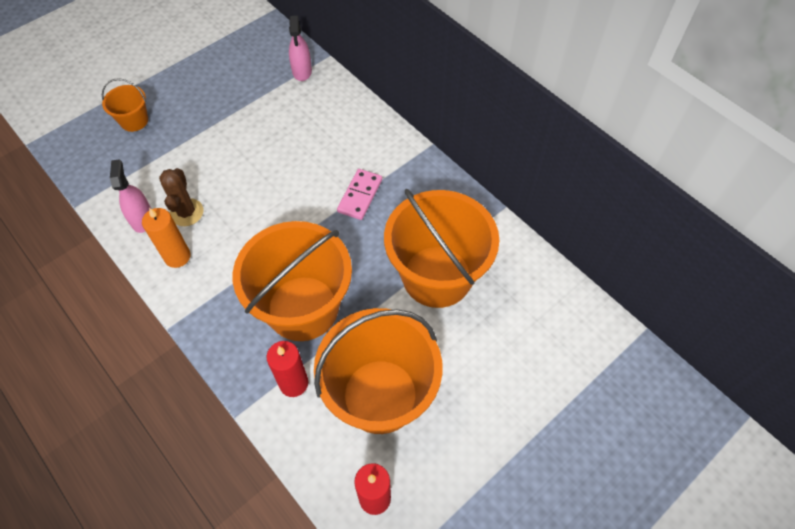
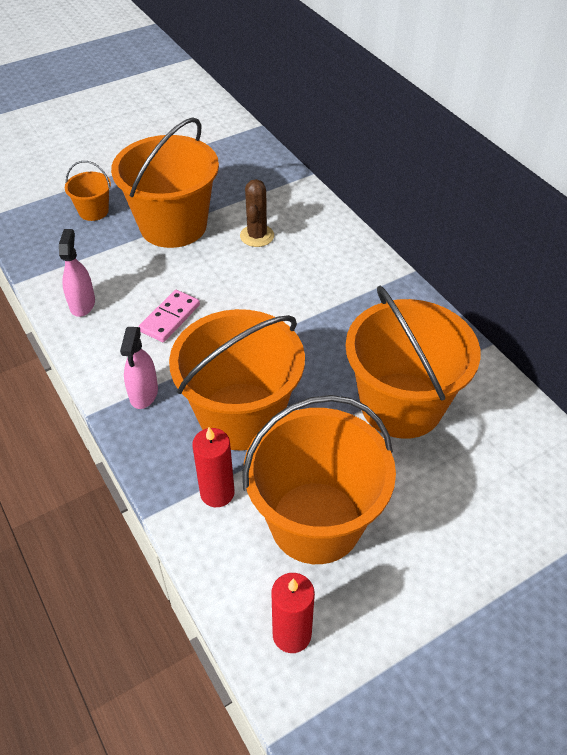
camera: 10 degrees right, 10 degrees down
(177, 256) = (112, 345): orange candle -> none
(186, 212) = (131, 304): brown cactus -> brown cactus (257, 236)
(211, 126) = (173, 225): none -> orange bucket
(302, 71) = (280, 185): pink spray bottle -> pink spray bottle (144, 393)
(360, 195) = (324, 311): pink domino -> pink domino (170, 318)

